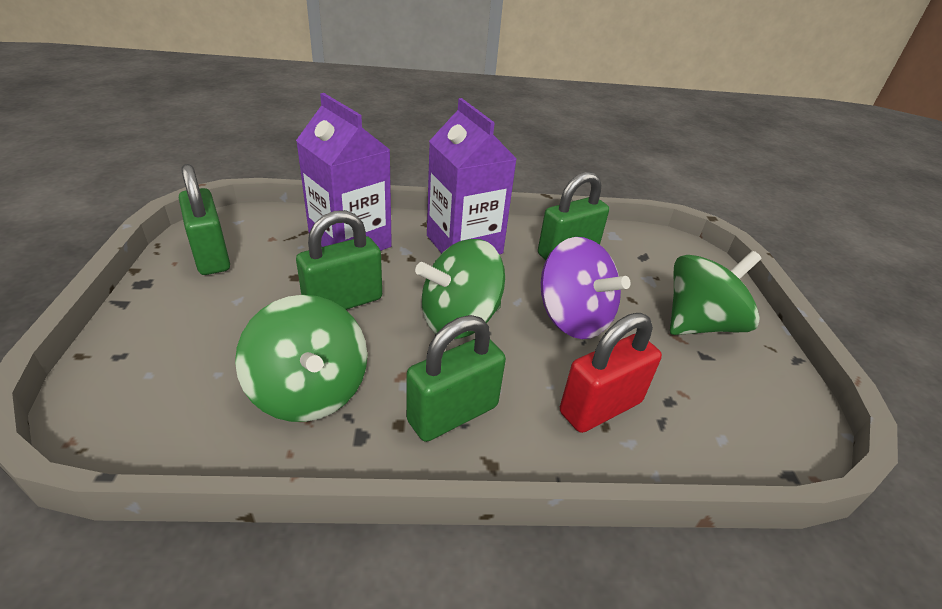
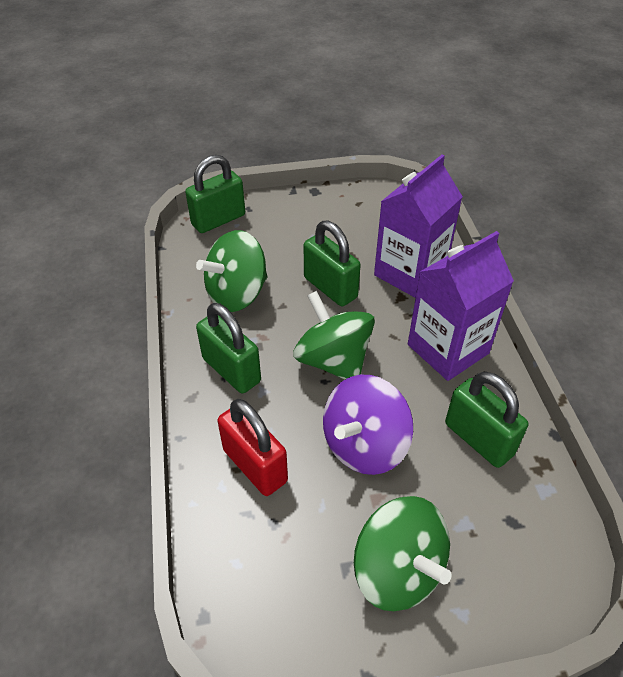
camera: 85 degrees right, 10 degrees up
(211, 256) = (356, 208): green padlock -> green padlock (218, 220)

